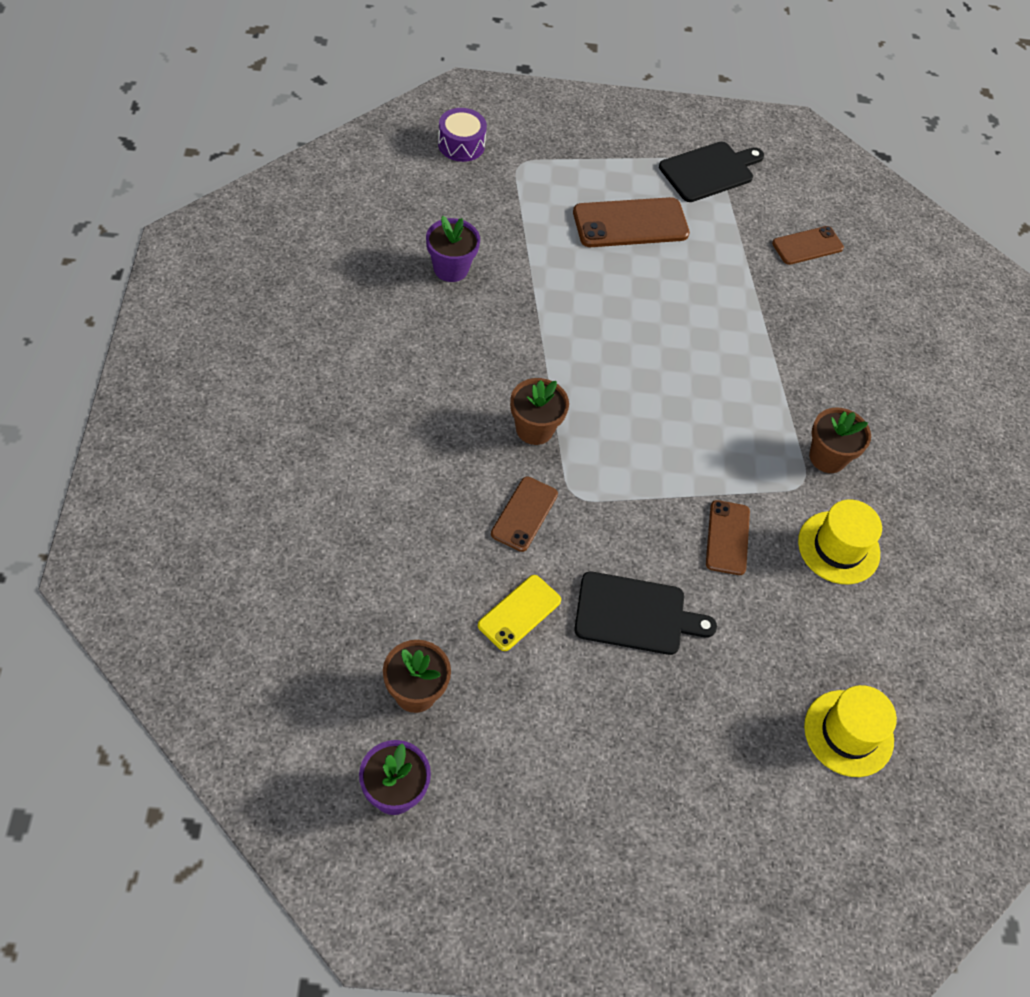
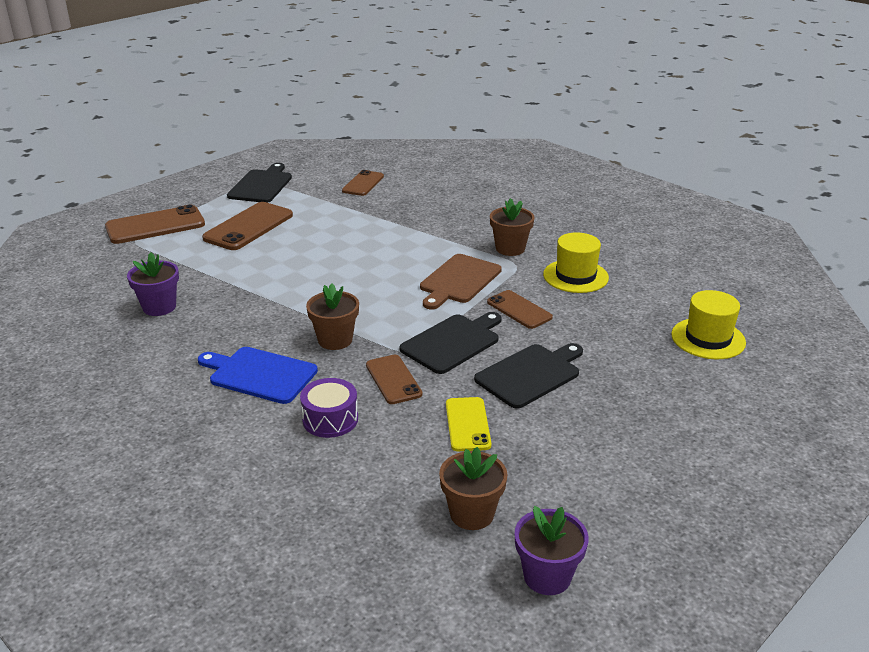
camera: 40 degrees left, 25 degrees down
(437, 413) = (259, 374): none -> blue cutting board
(461, 144) = (77, 253): purple drum -> purple drum (330, 419)
(556, 157) = (155, 225): none -> brown phone
(621, 520) = (453, 342): none -> black cutting board
(723, 454) = (458, 281): none -> brown cutting board

